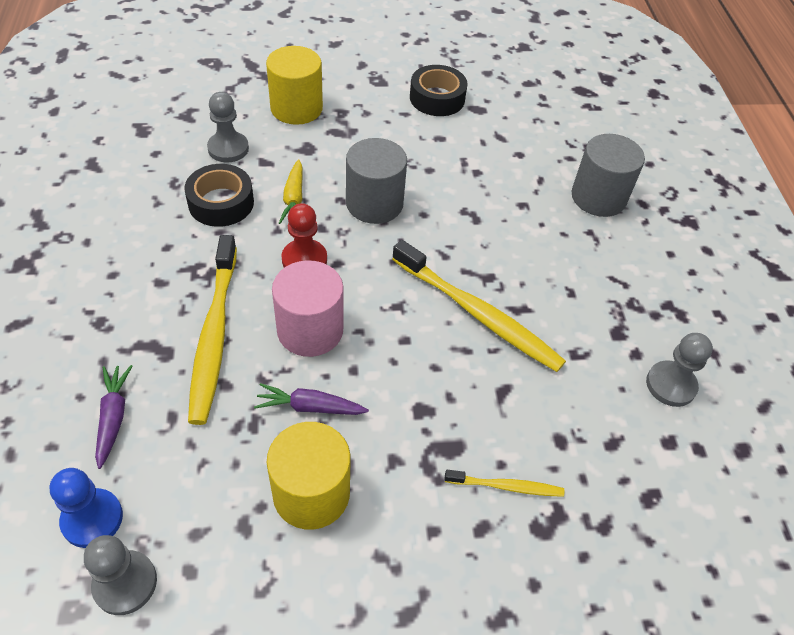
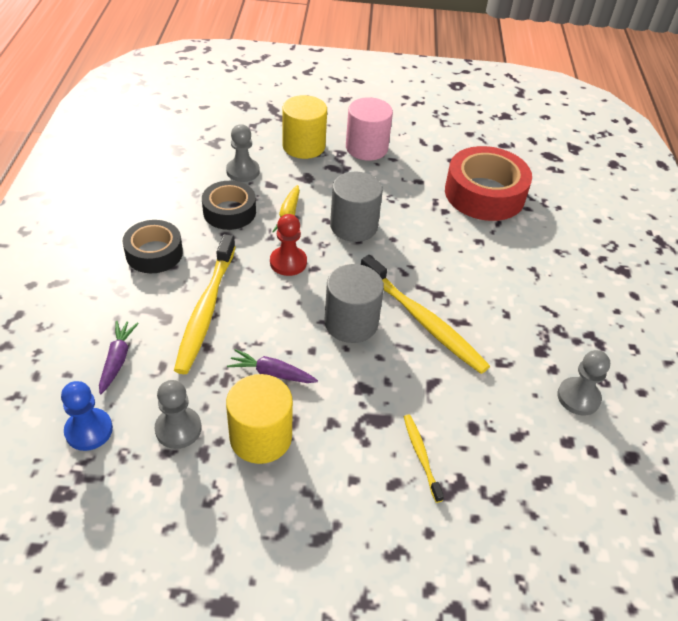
camera: 10 degrees right, 5 degrees down
(125, 583) = (105, 480): grey pawn -> grey pawn (178, 429)
(310, 330) = (283, 316): pink cylinder -> pink cylinder (366, 148)
(437, 98) = (422, 149): black tape -> black tape (154, 253)
(507, 486) = (421, 455): yellow toothbrush -> yellow toothbrush turned 120 degrees counterclockwise
(518, 145) = (484, 194): none -> red tape
(598, 197) = (546, 242): grey cylinder -> grey cylinder (351, 322)

